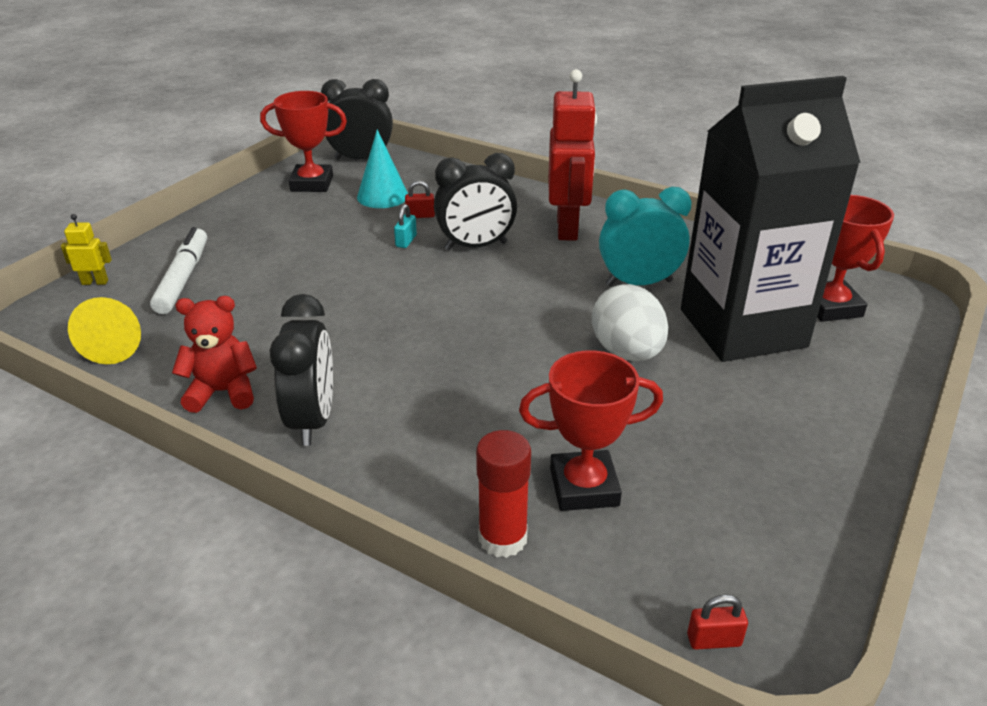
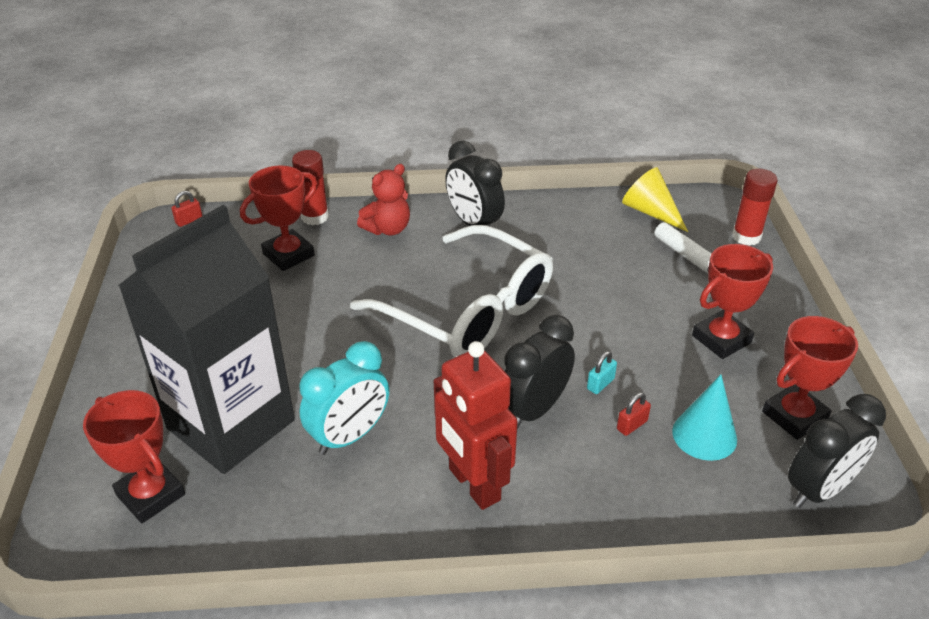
camera: 145 degrees right, 5 degrees up
(95, 282) = (746, 236): yellow robot -> red glue stick
(223, 392) = (544, 215): red teddy bear -> red teddy bear (388, 229)
(274, 230) = (721, 339): none -> red trophy
(406, 241) = (600, 384): turquoise padlock -> turquoise padlock turned 60 degrees clockwise
(440, 329) = (469, 311): none -> white glasses
(627, 352) = (316, 354): white egg -> none

